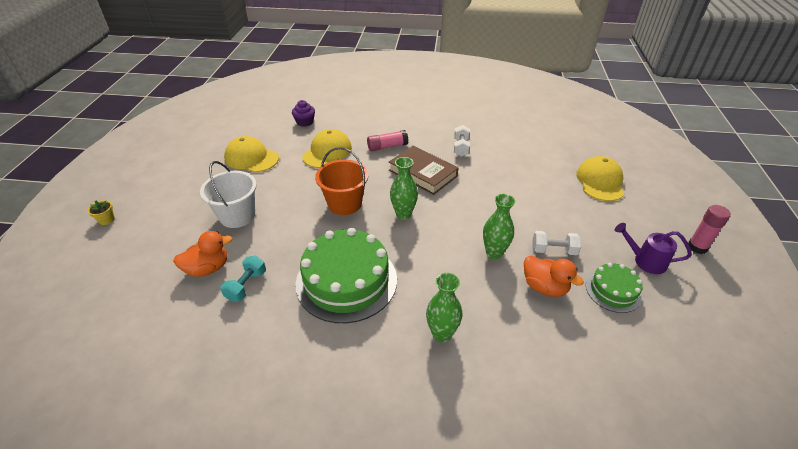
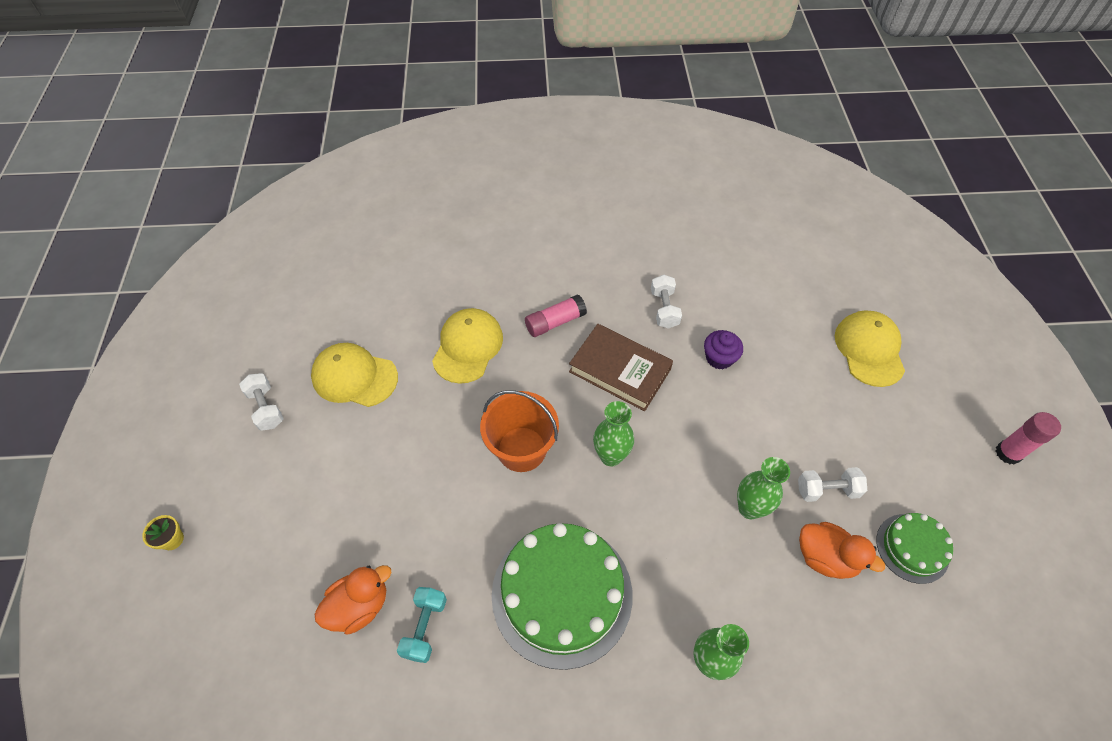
camera: 10 degrees left, 15 degrees up
(192, 166) = (266, 408): none -> white dumbbell
(237, 216) = (370, 499): white bucket -> none
(305, 122) = (415, 286): purple cupcake -> purple cupcake (719, 358)
(645, 261) = (945, 489): purple watering can -> none

